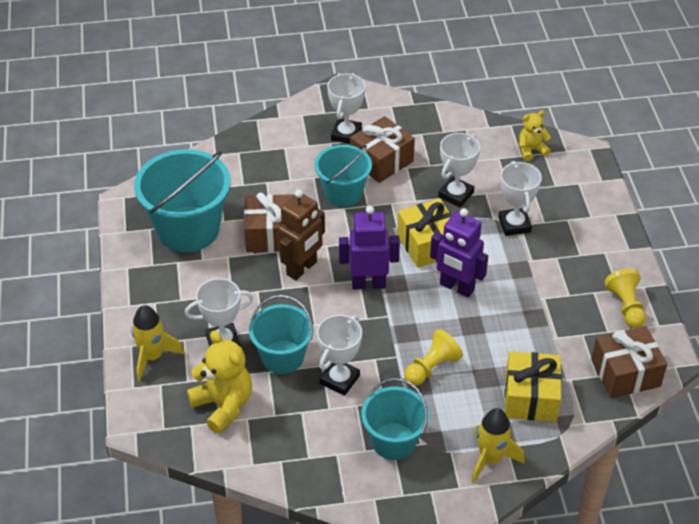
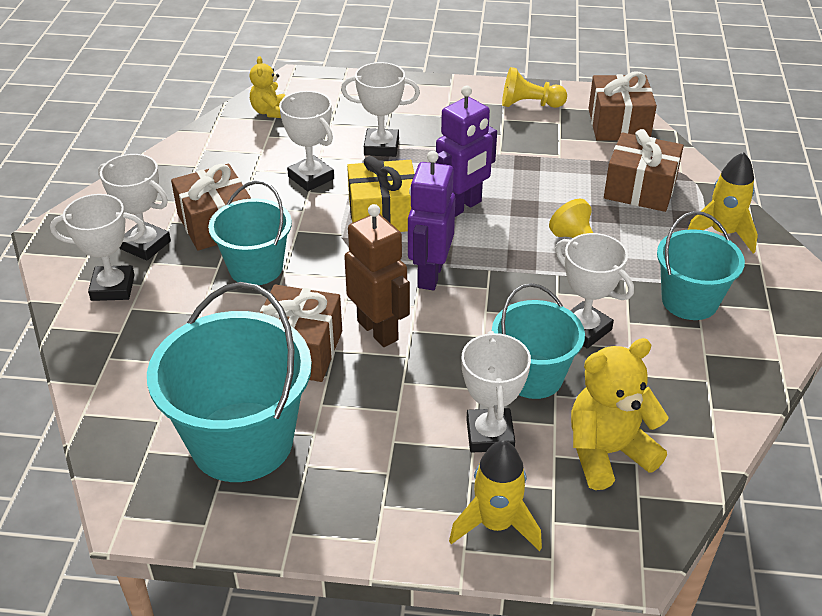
camera: 75 degrees left, 5 degrees down
(300, 133) = (113, 288): none -> white trophy
(530, 397) = (640, 189): yellow gift -> brown gift

